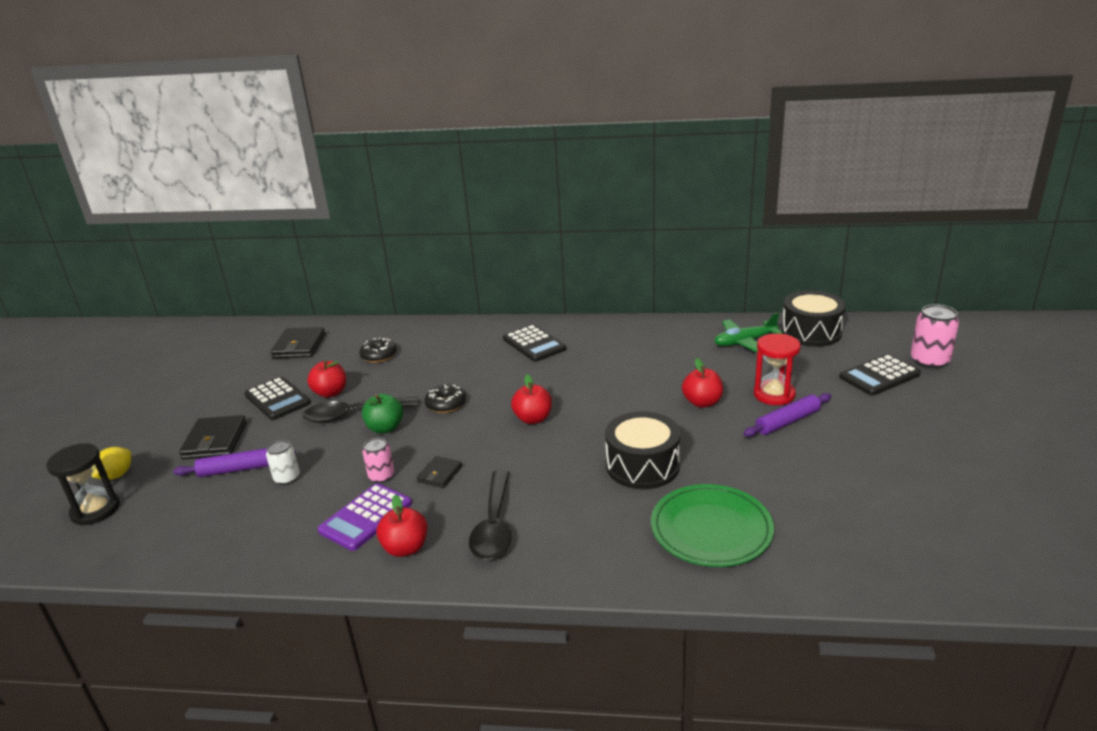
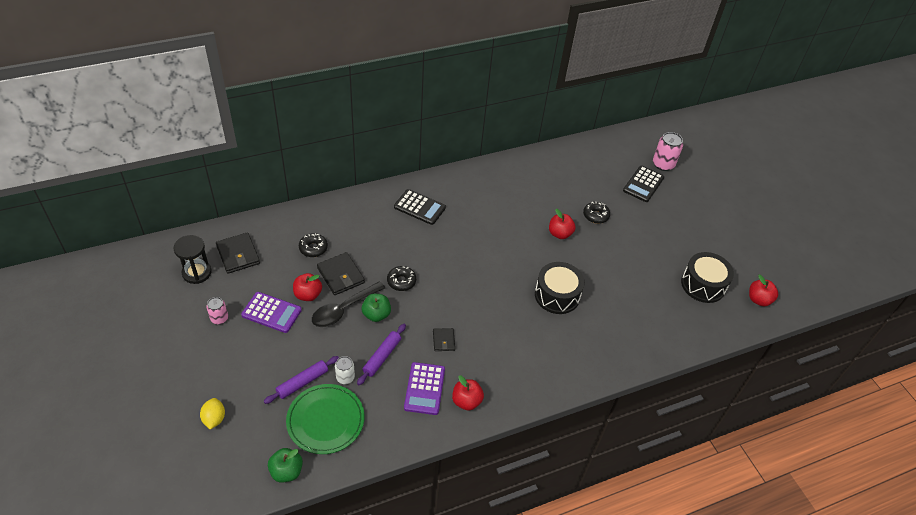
camera: 35 degrees left, 20 degrees up
(95, 510) = (230, 451): black hourglass -> black hourglass (197, 272)
(123, 551) = (286, 471): none -> green apple
(215, 441) = (260, 364): black wallet -> black wallet (340, 275)
(277, 399) = (271, 312): black calculator -> purple calculator
(381, 476) = (408, 355): pink can -> pink can (219, 318)
(494, 526) = (505, 367): black spoon -> none
(533, 419) = (468, 277): red apple -> red apple (758, 300)
(711, 529) = (618, 329): green plate -> green plate (325, 420)
(744, 342) = (554, 172): green plane -> none
(774, 394) = (595, 215): red hourglass -> black donut
(787, 421) = (614, 236): purple rolling pin -> purple rolling pin (382, 357)
(811, 332) = (588, 153): black drum -> black drum (703, 285)

